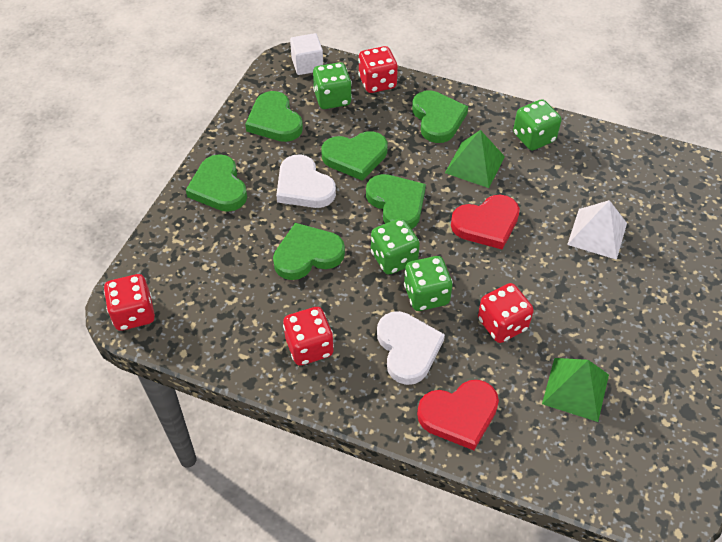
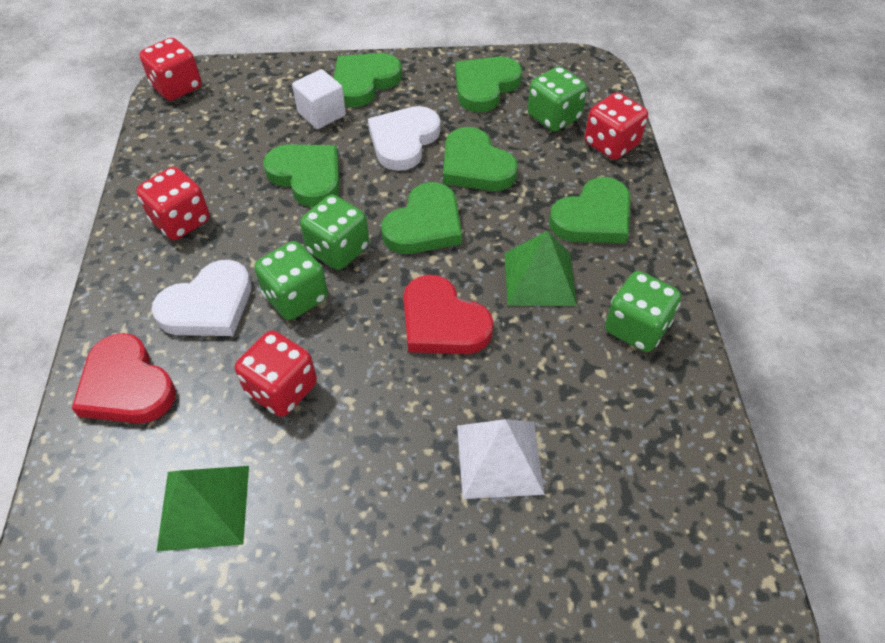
camera: 65 degrees right, 0 degrees up
(307, 64) = (591, 80): white cube -> white cube (321, 114)

